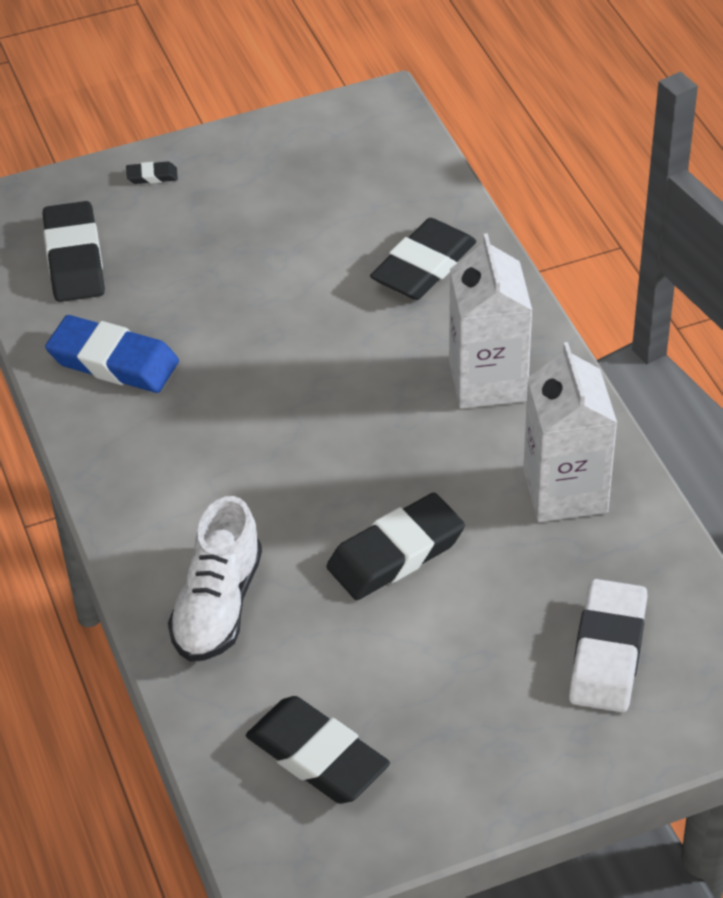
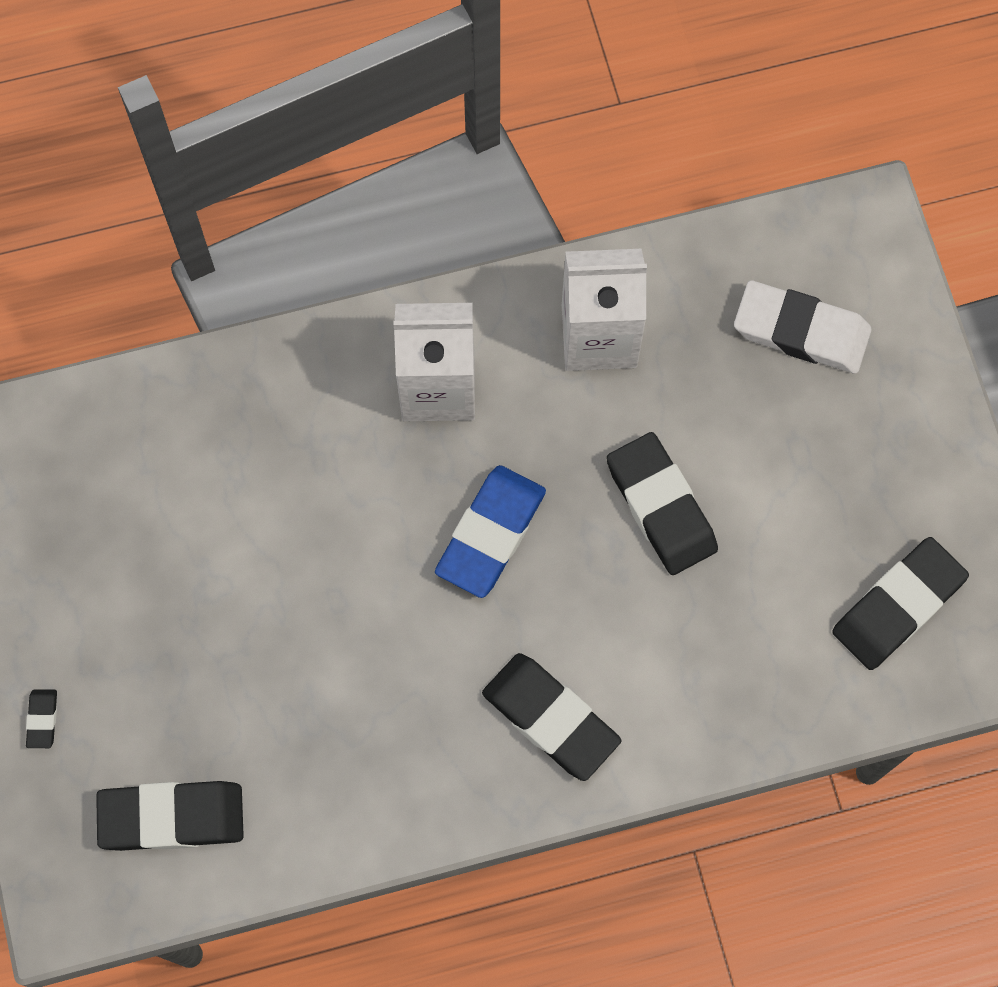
camera: 85 degrees left, 25 degrees up
(113, 361) = (349, 778): blue eraser -> blue eraser (490, 534)
(217, 606) = (709, 686): white shoe -> none
(423, 266) = (254, 429): black eraser -> black eraser (550, 719)

